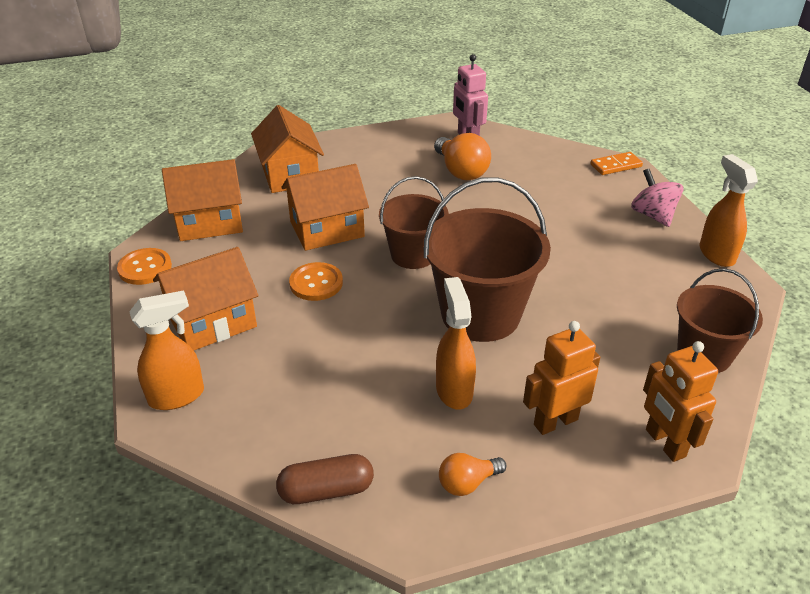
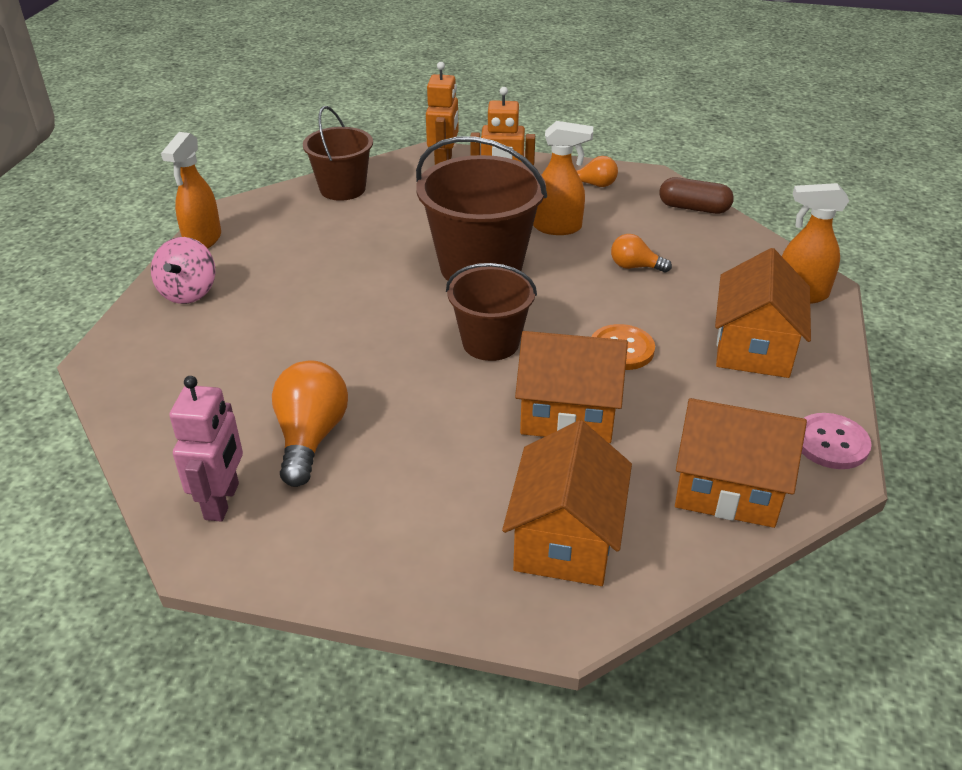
camera: 150 degrees left, 0 degrees up
(145, 268) = (831, 443): orange button -> pink button
(212, 321) = (753, 347): orange house -> orange house turned 75 degrees counterclockwise
(348, 368) = (635, 267): none -> orange light bulb
(454, 390) = (557, 227): orange spray bottle -> orange spray bottle turned 105 degrees counterclockwise
(615, 165) = (114, 365): orange domino -> none

